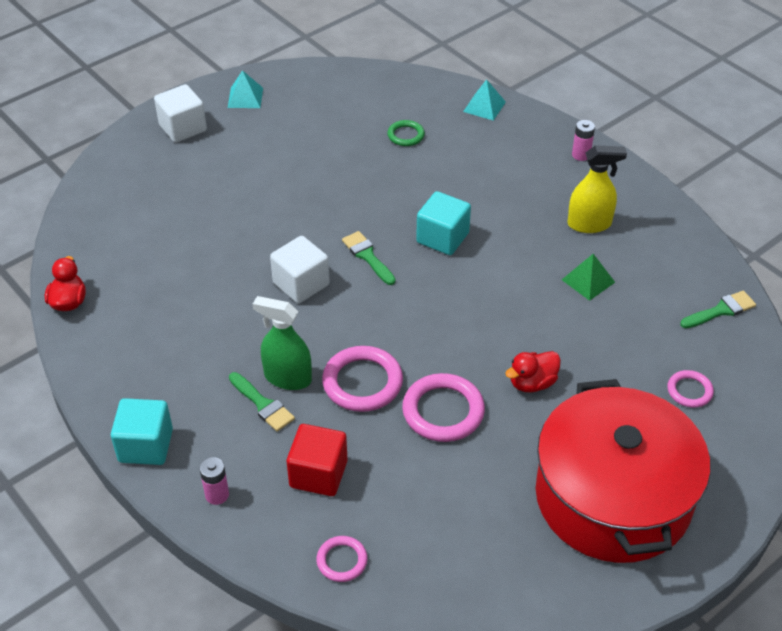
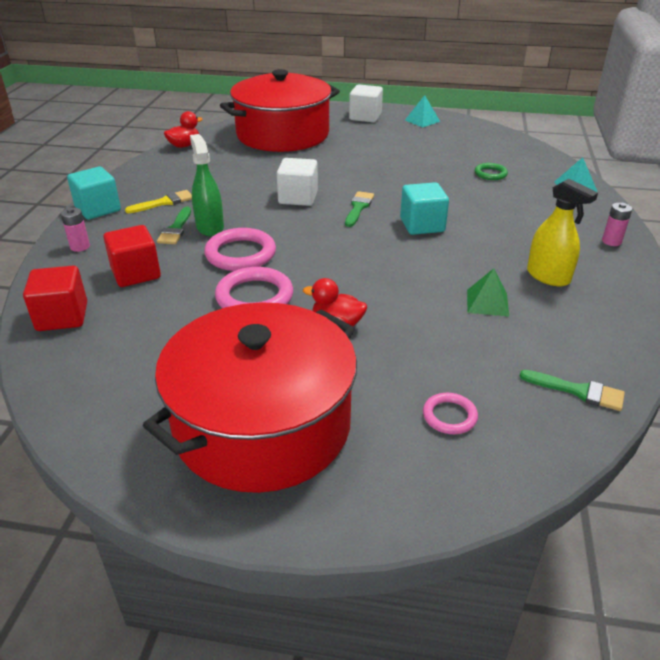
camera: 50 degrees right, 10 degrees down
(144, 212) = (283, 134): none -> red pot
(193, 386) = (164, 202): none -> yellow brush
(342, 561) = (62, 317): pink ring -> red cube

